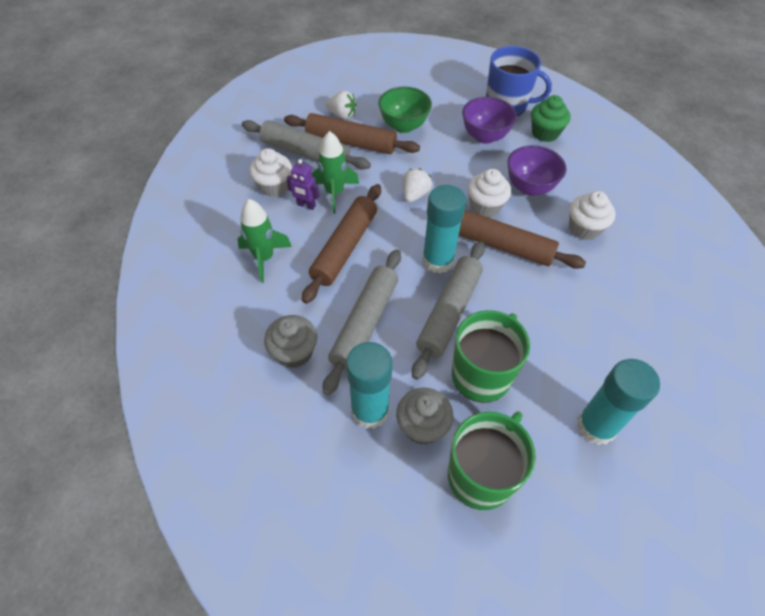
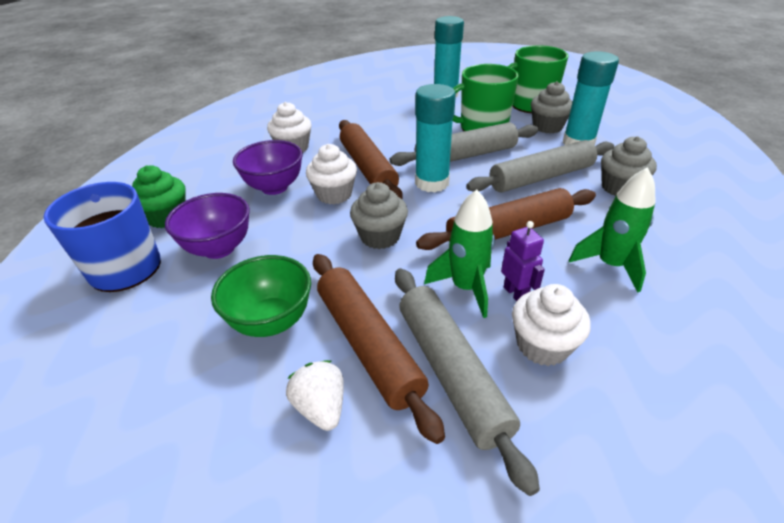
camera: 135 degrees left, 15 degrees down
(415, 195) = (380, 236): white strawberry -> grey cupcake

